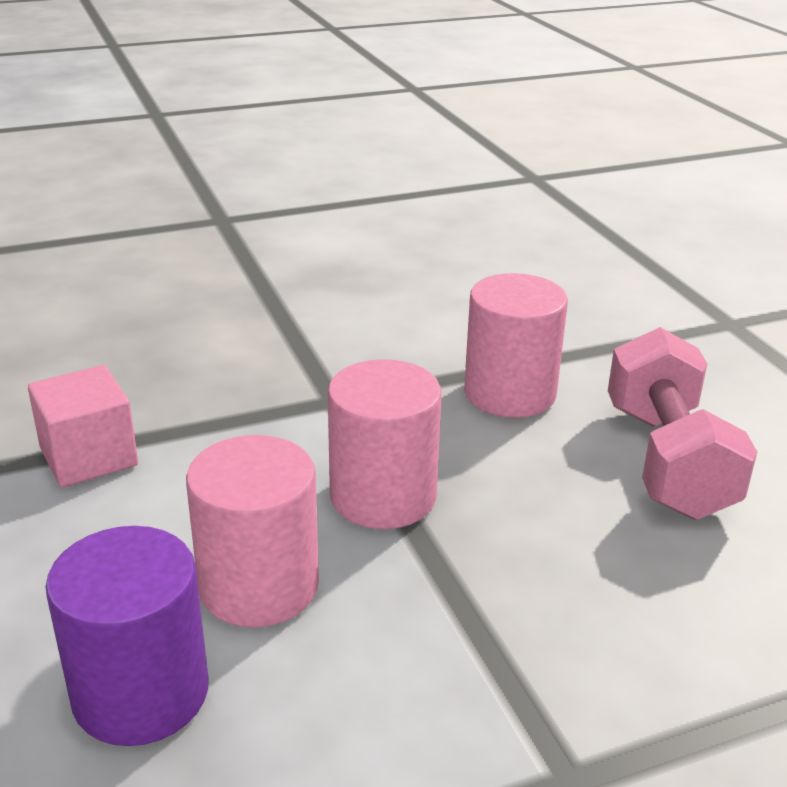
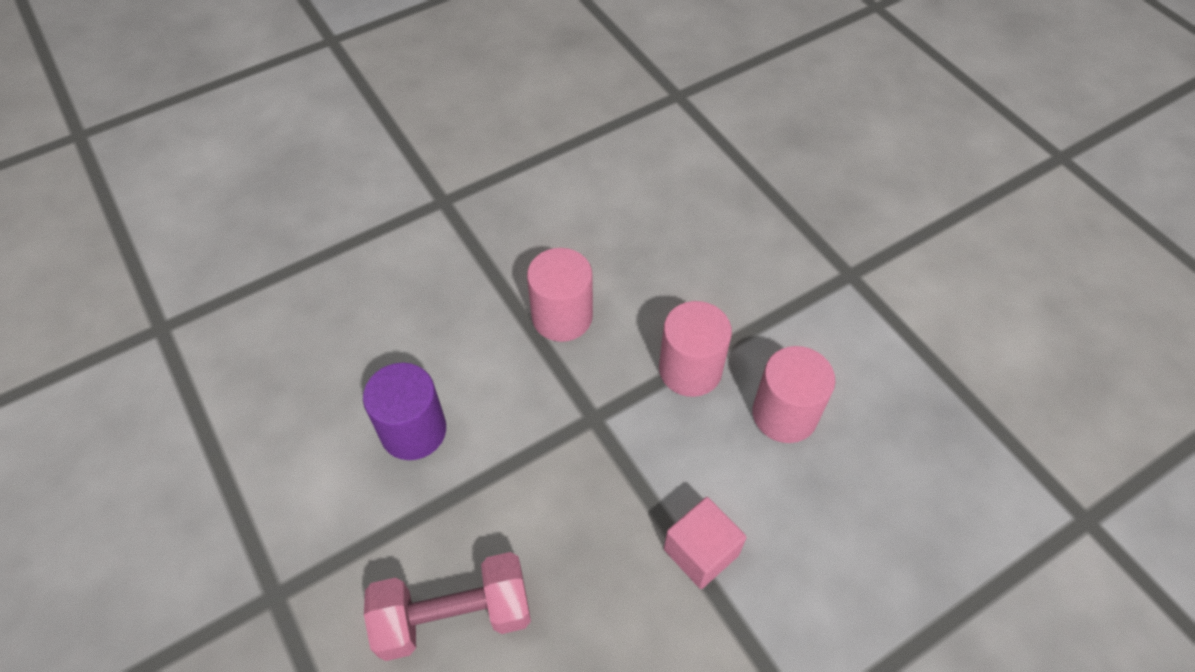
camera: 100 degrees left, 25 degrees up
(141, 693) = (874, 445): purple cylinder -> purple cylinder (413, 431)
(667, 461) = (616, 237): pink dumbbell -> pink dumbbell (454, 616)

